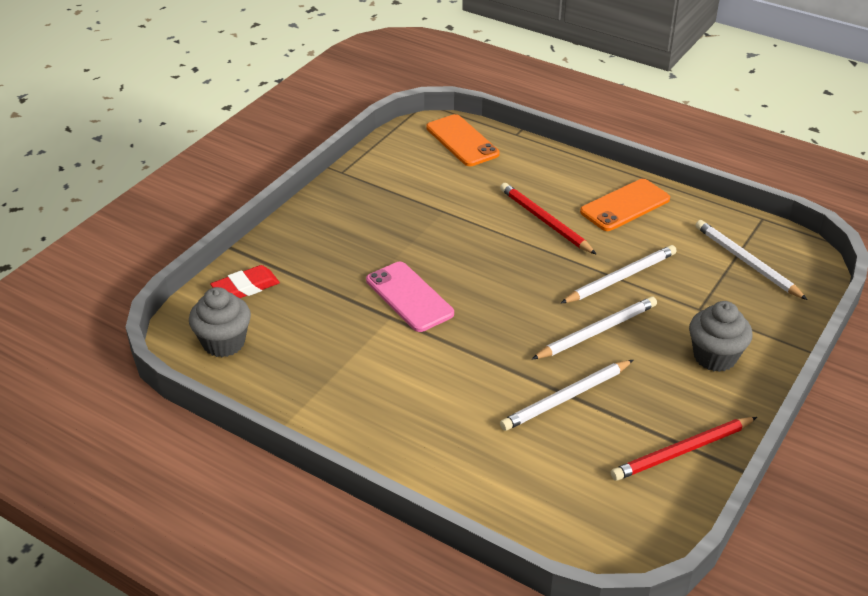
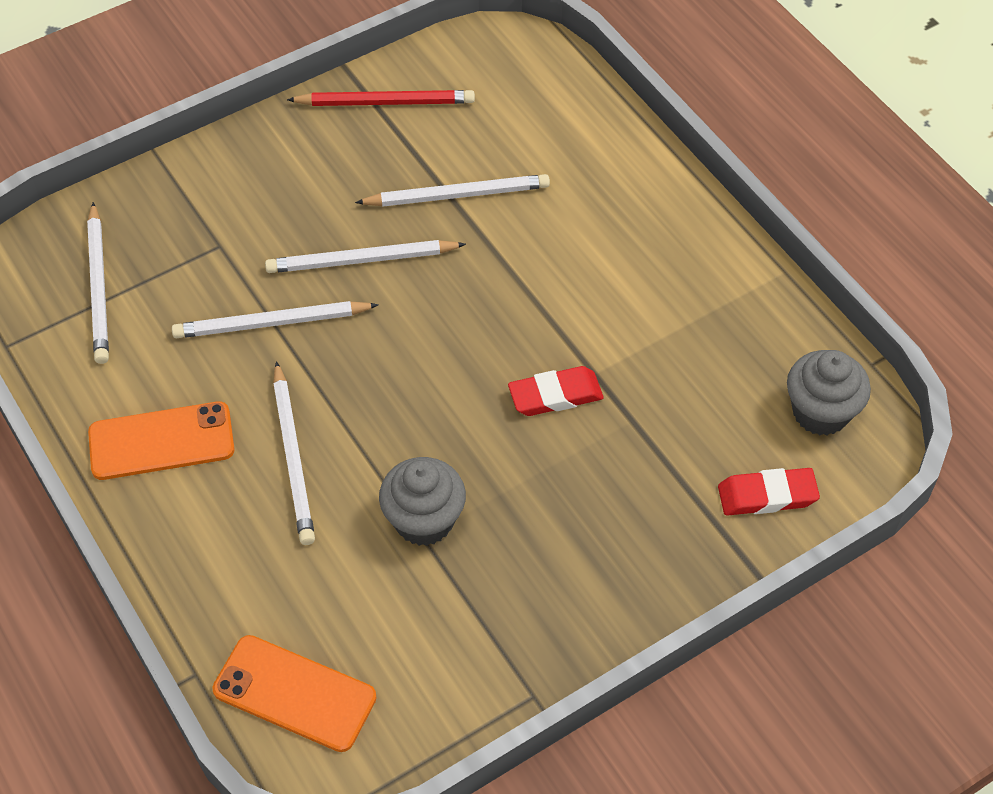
camera: 155 degrees left, 15 degrees up
(409, 297) = (555, 395): pink phone -> red eraser
(462, 141) = (294, 693): orange phone -> orange phone turned 60 degrees counterclockwise
(545, 221) = (293, 456): red pencil -> white pencil
(714, 357) = (260, 182): grey cupcake -> grey cupcake (424, 520)

